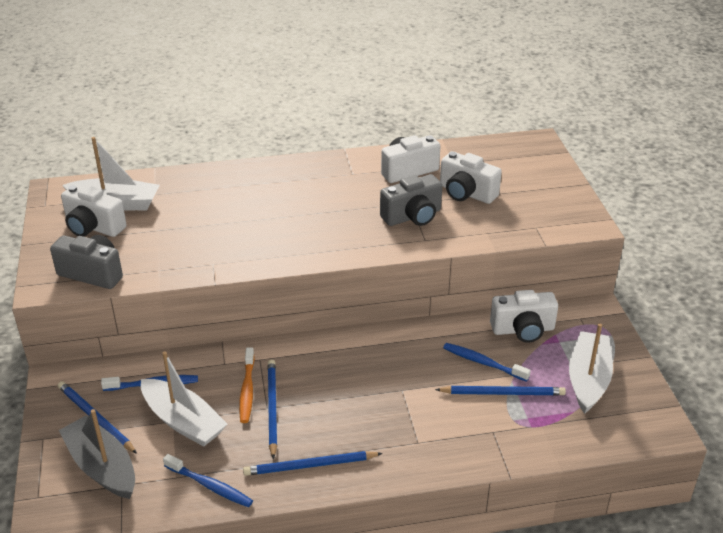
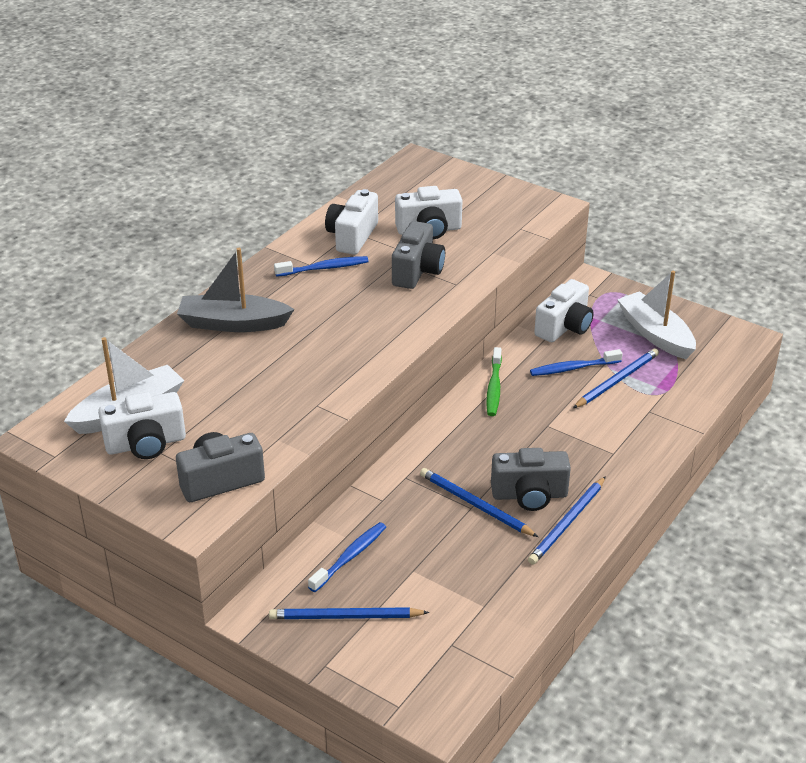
camera: 45 degrees left, 0 degrees up
(102, 467) = (413, 645): grey boat -> grey boat (233, 323)
(183, 421) = (422, 564): white boat -> none
(209, 485) = (519, 591): blue toothbrush -> blue toothbrush (323, 268)
(247, 390) = (434, 506): orange toothbrush -> none
(315, 428) = (529, 495): none -> grey camera
(406, 339) = (494, 387): none -> green toothbrush

